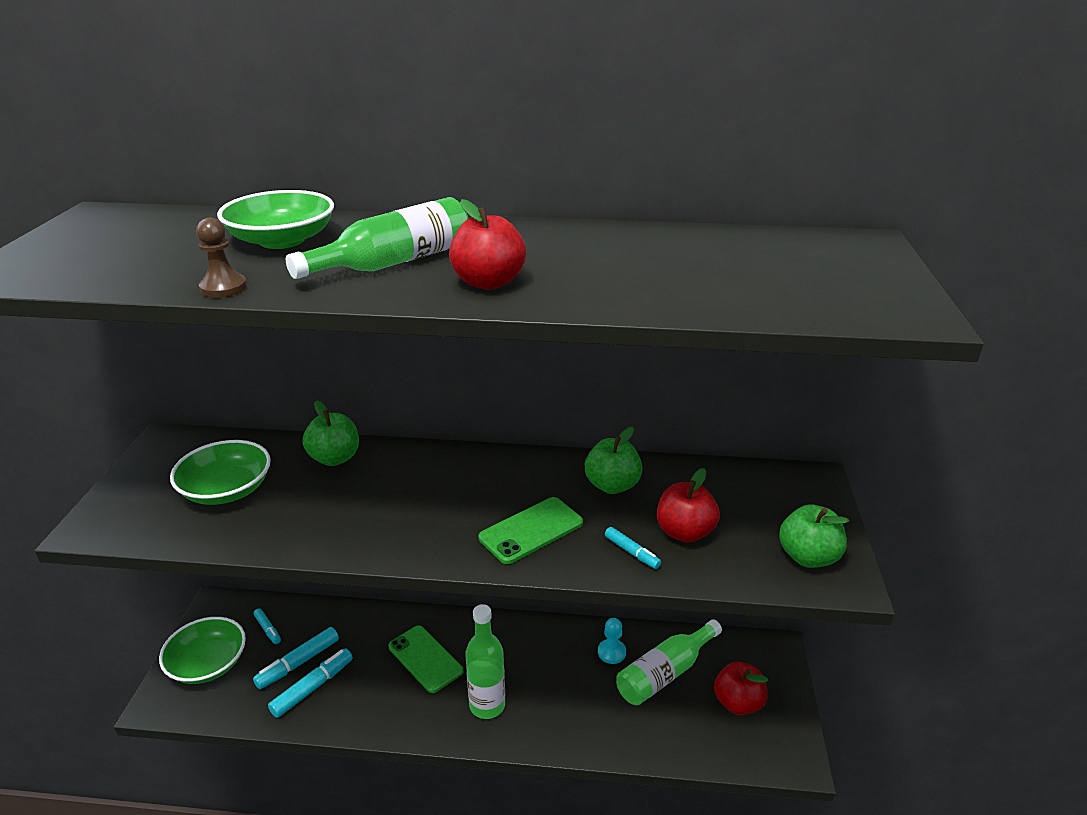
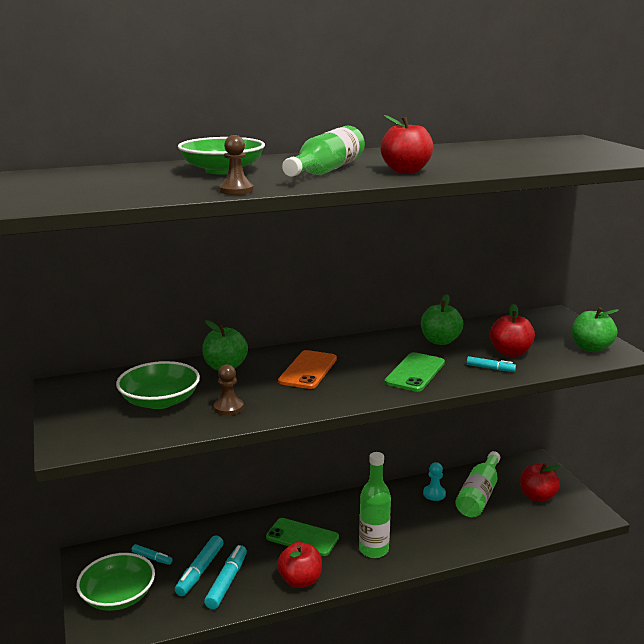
camera: 25 degrees left, 10 degrees down
(279, 522) = (228, 408): none -> brown pawn
(383, 715) = (300, 580): none -> red apple
(414, 489) = (308, 370): none -> orange phone

